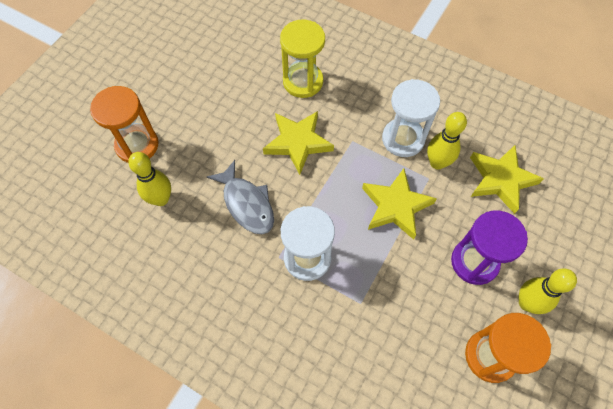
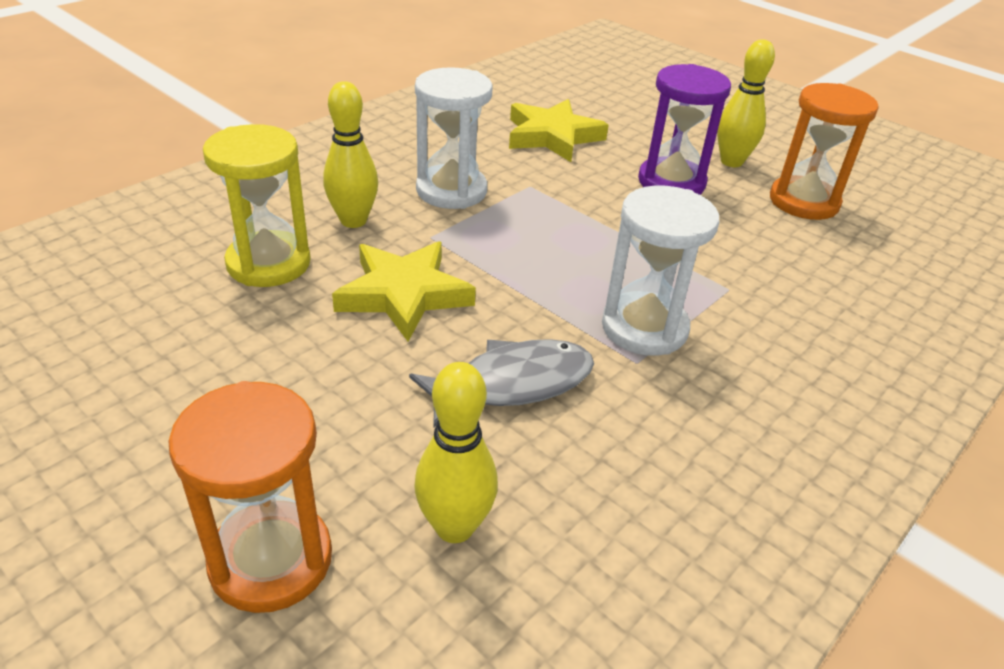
camera: 80 degrees left, 25 degrees down
(396, 206) = (568, 222): yellow star -> none
(437, 163) = (507, 173): yellow bowling pin -> yellow bowling pin (353, 221)

